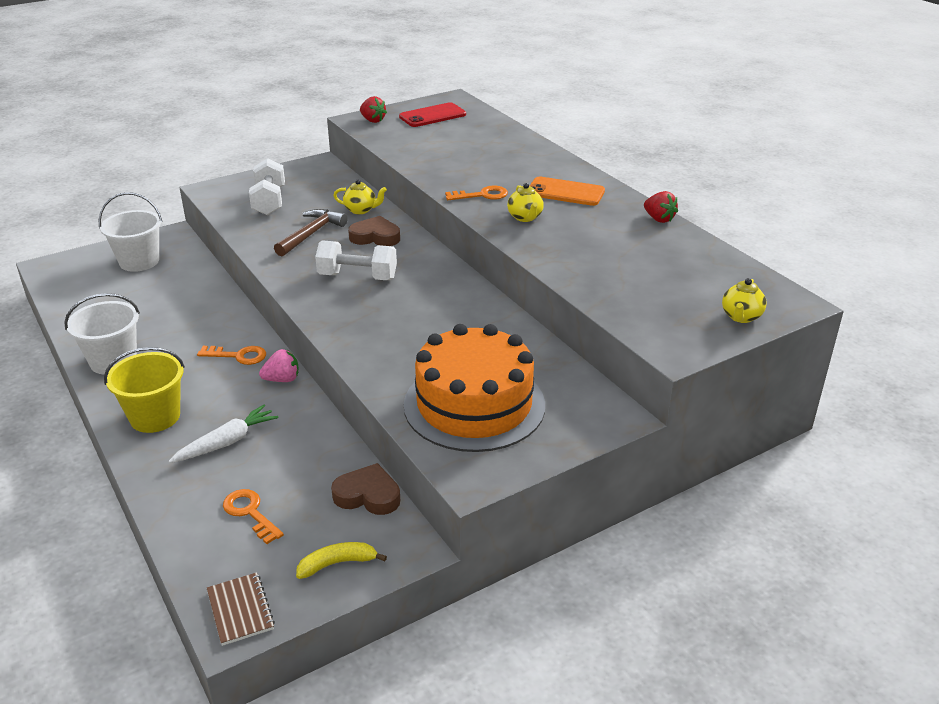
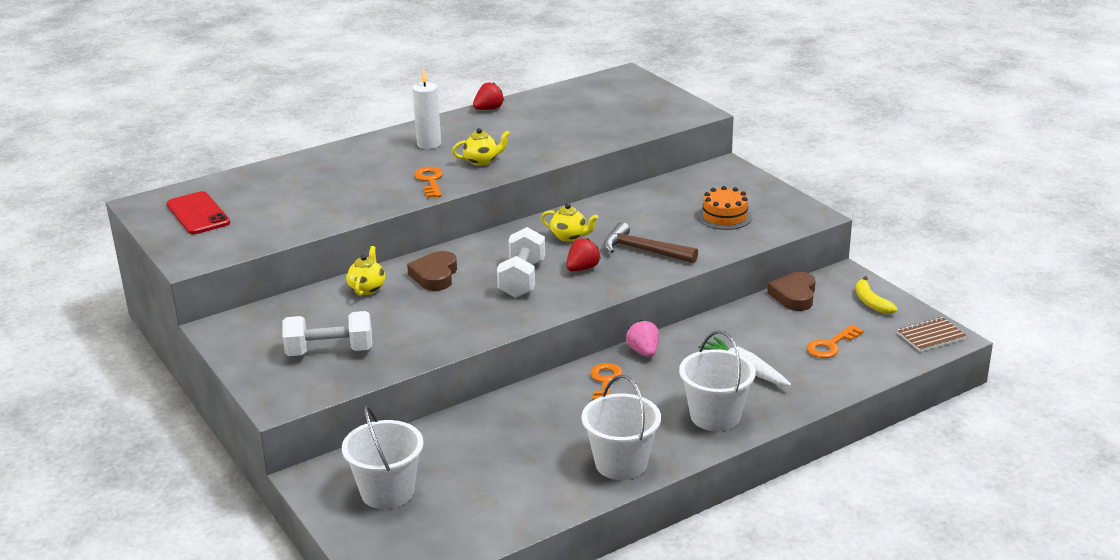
camera: 90 degrees left, 5 degrees down
(155, 417) = (715, 416): yellow bucket -> white bucket
(311, 234) = (423, 314): brown hammer -> brown hammer (643, 250)
(372, 120) = (198, 250): red strawberry -> red strawberry (582, 268)
(474, 405) = (724, 216): orange cake -> orange cake, size x0.47
(565, 192) = (429, 144): orange phone -> white candle
(741, 317) = (647, 91): yellow teapot -> yellow teapot (569, 237)

